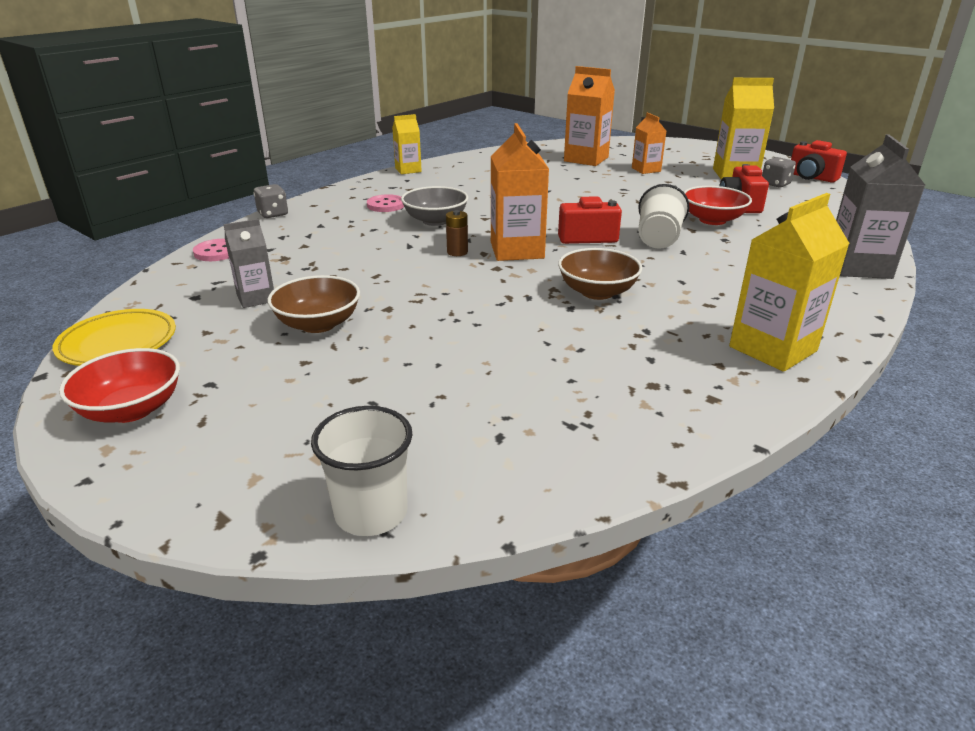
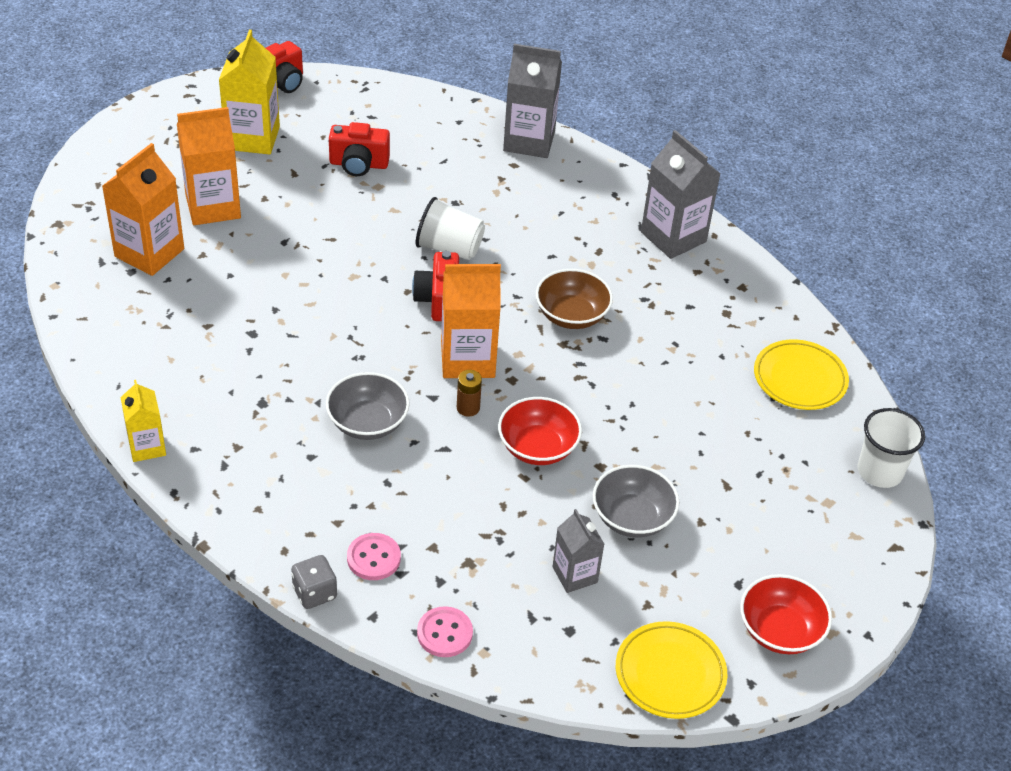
camera: 90 degrees left, 15 degrees up
(318, 324) = (632, 517): brown bowl -> grey bowl
(386, 205) = (301, 471): pink button -> pink button (373, 558)
(549, 442) = (799, 379): none -> yellow plate
(646, 170) = (213, 206): orange carton -> orange carton, size x1.68
(712, 220) = (401, 196): red bowl -> red bowl (537, 447)
(773, 349) = (673, 237): yellow carton -> grey carton
(775, 184) = (295, 118): grey dice -> none

